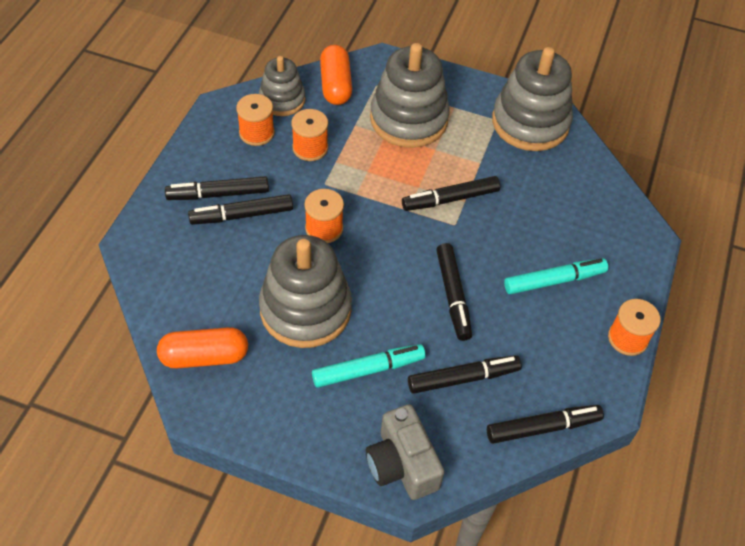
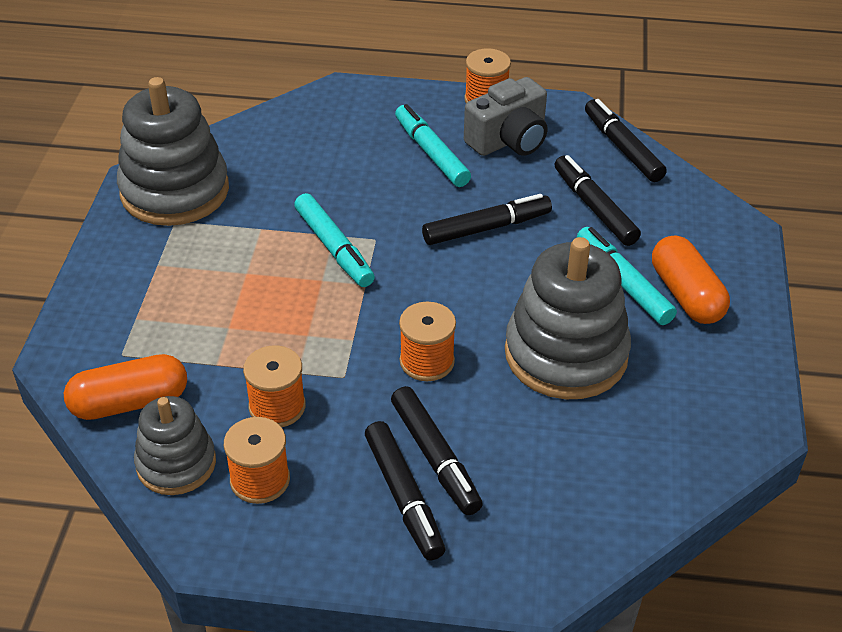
camera: 100 degrees left, 10 degrees down
(204, 357) = (685, 438): orange capsule -> orange capsule (686, 295)
(402, 464) = (722, 239): grey camera -> grey camera (509, 140)
(409, 119) = (192, 307): grey stacking toy -> none
(450, 199) = (334, 248): black marker -> turquoise marker

